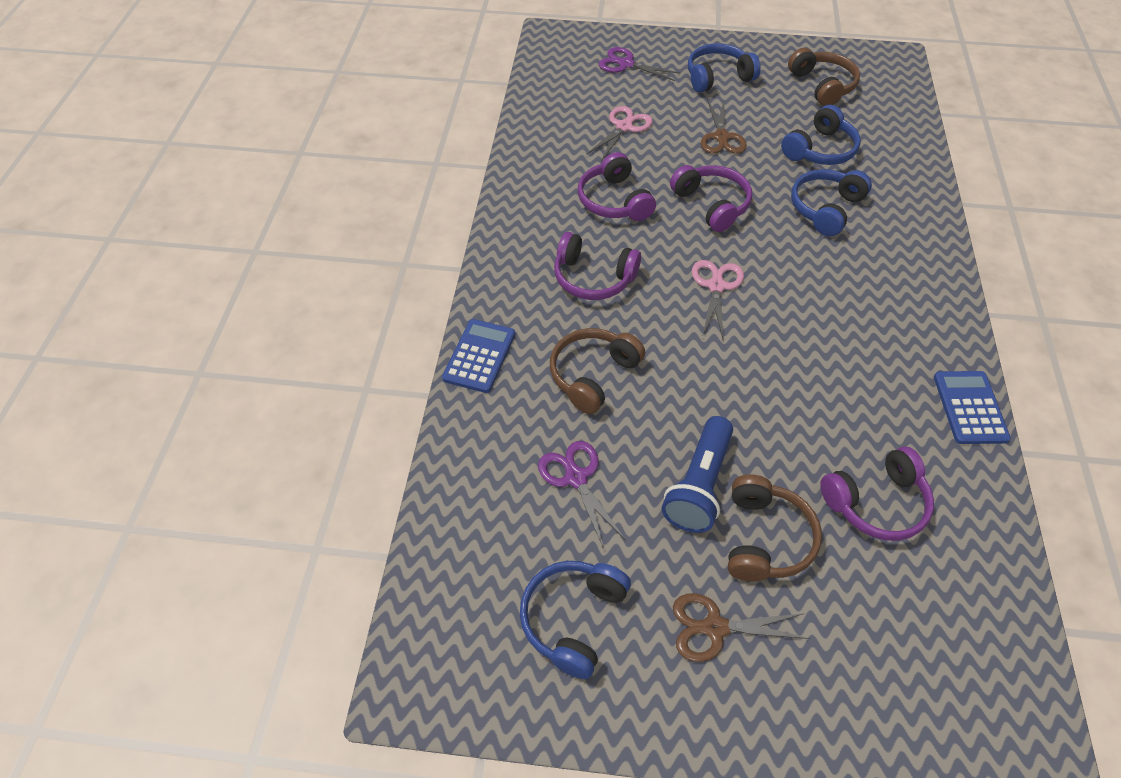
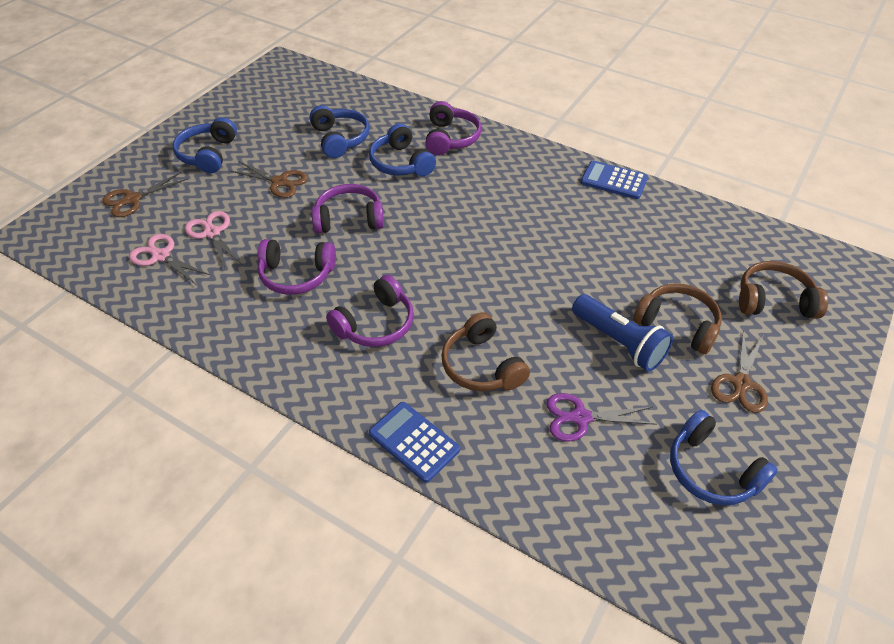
camera: 65 degrees left, 5 degrees down
(626, 64) = (132, 199): purple scissors -> brown scissors
(716, 286) = (436, 252): pink scissors -> pink scissors (161, 256)
(822, 86) = (274, 107): brown headphones -> brown headphones (774, 300)
(876, 503) = (669, 256): purple headphones -> purple headphones (450, 138)

